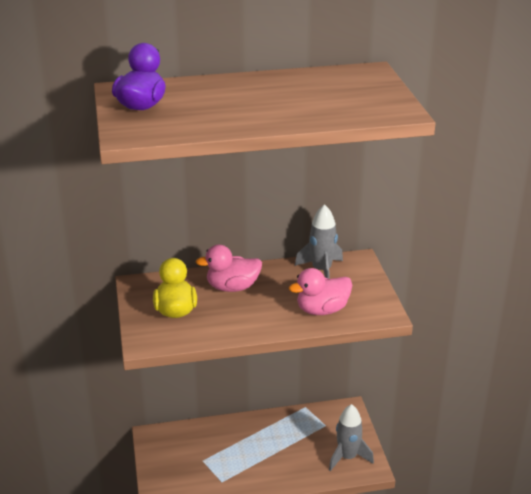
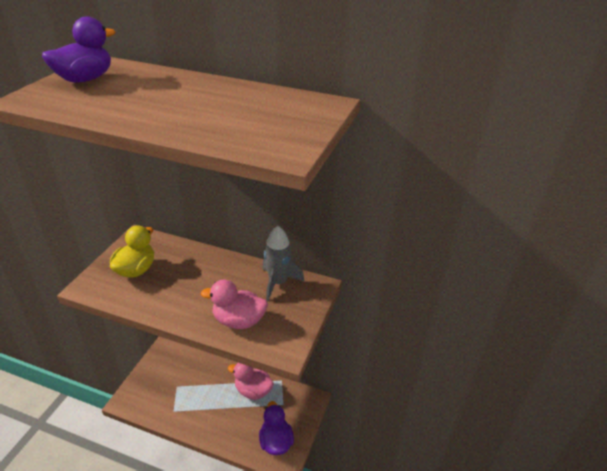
camera: 30 degrees right, 5 degrees up
(232, 287) = (196, 268): pink duck -> pink duck (253, 390)
(347, 457) = (275, 442): grey rocket -> purple duck

